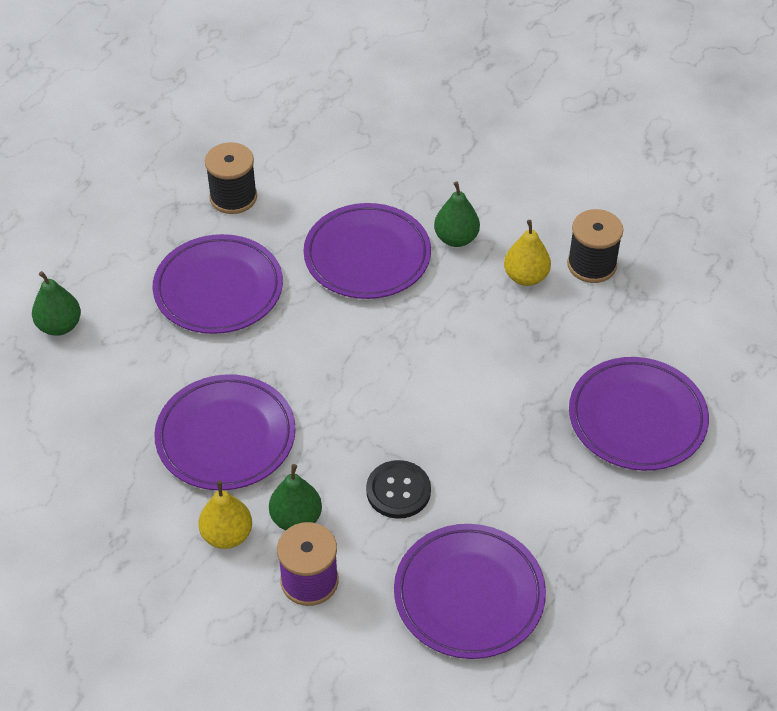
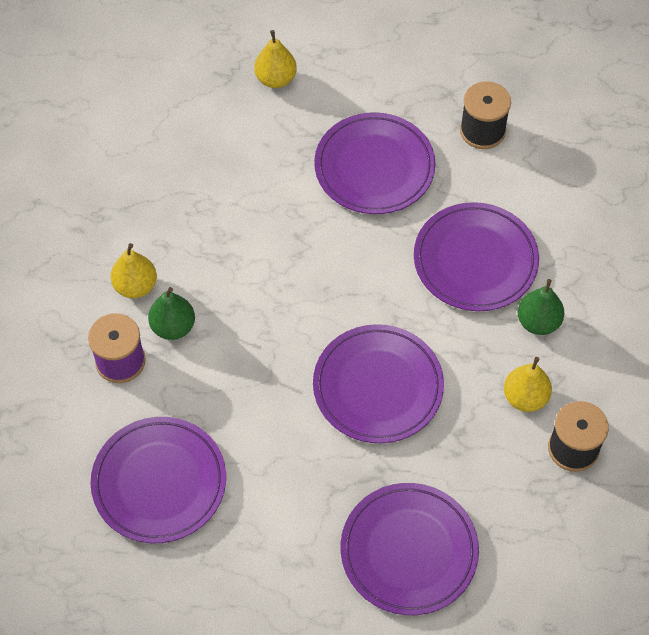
camera: 65 degrees right, 10 degrees up
(59, 326) = (276, 79): green pear -> yellow pear
(226, 437) = (227, 242): purple plate -> purple plate (378, 387)
(398, 491) = (235, 389): black button -> none

